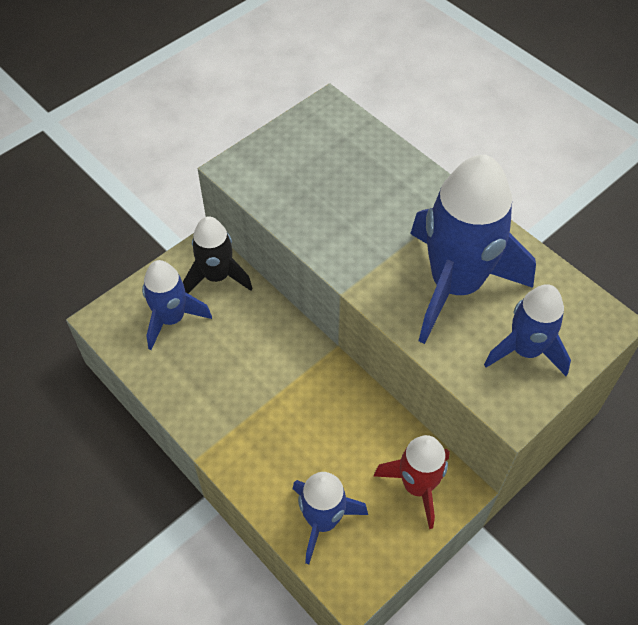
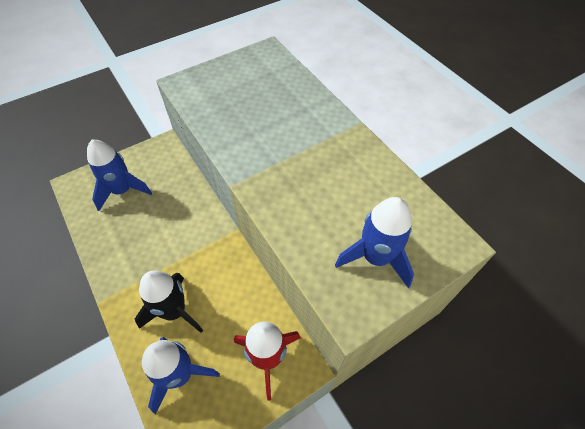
camera: 10 degrees right, 0 degrees up
(217, 276) = (166, 165): black rocket -> black rocket (174, 311)
(455, 285) = (327, 192): blue rocket -> none

